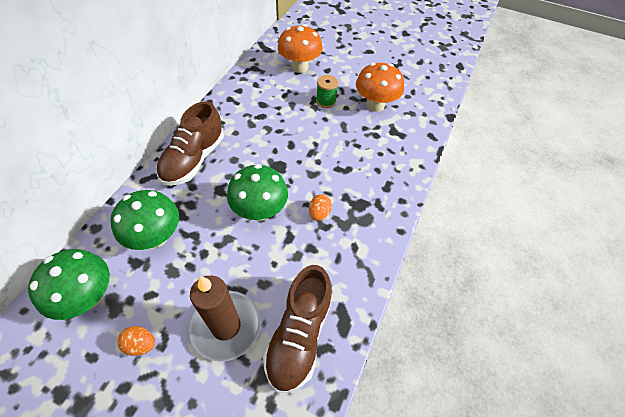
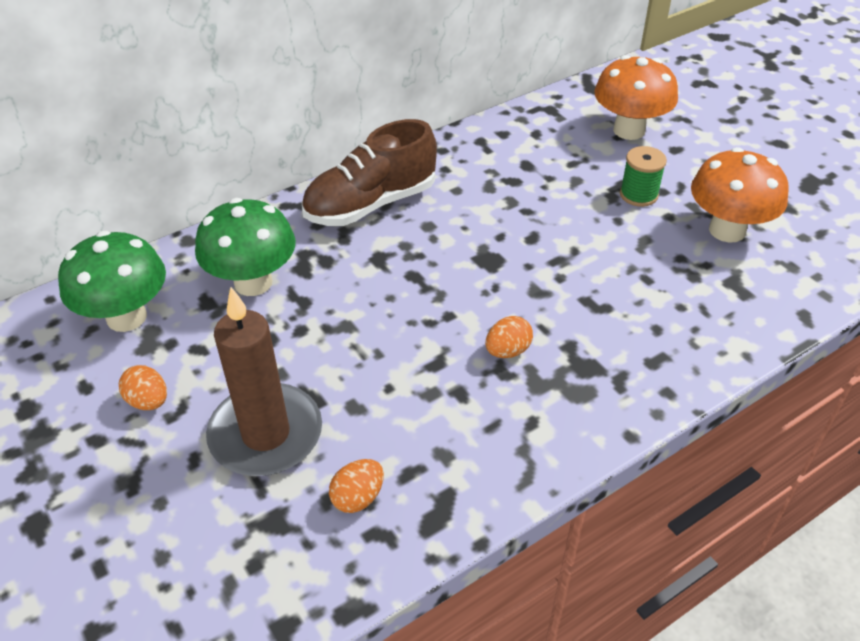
camera: 35 degrees right, 10 degrees down
(260, 211) = (418, 309): green mushroom -> none
(299, 335) = (358, 497): brown shoe -> orange egg

